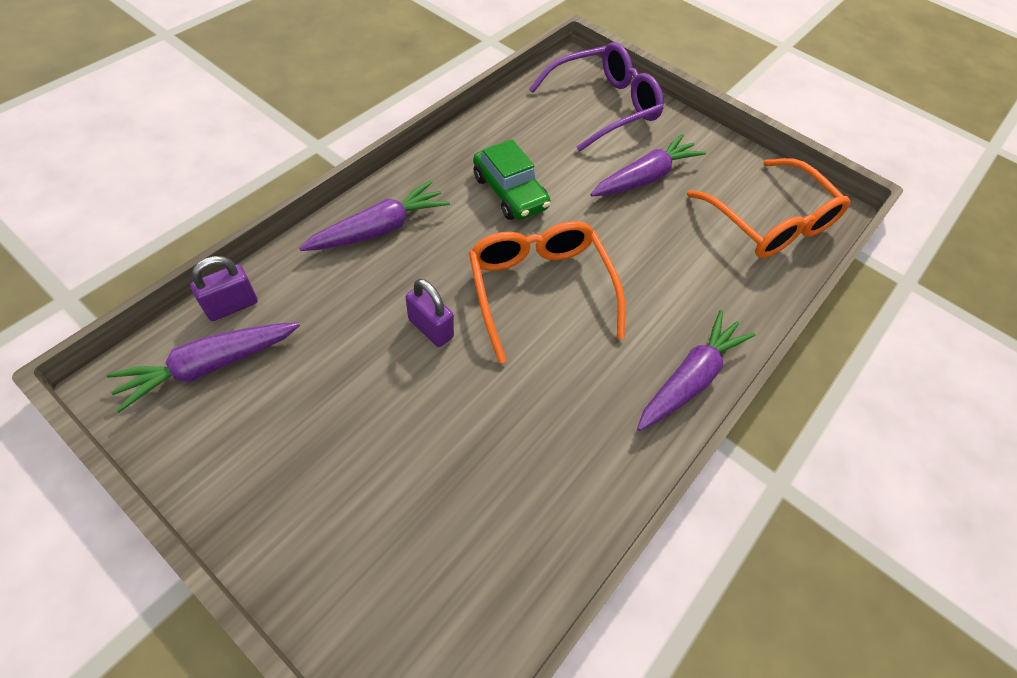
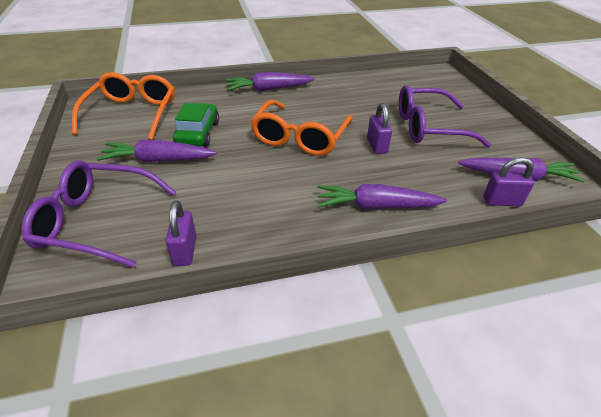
camera: 140 degrees left, 15 degrees down
(372, 422) = (429, 127): none -> purple glasses
(510, 116) = (185, 251): none -> purple padlock
(510, 192) = (260, 190): green car -> green car (198, 133)

